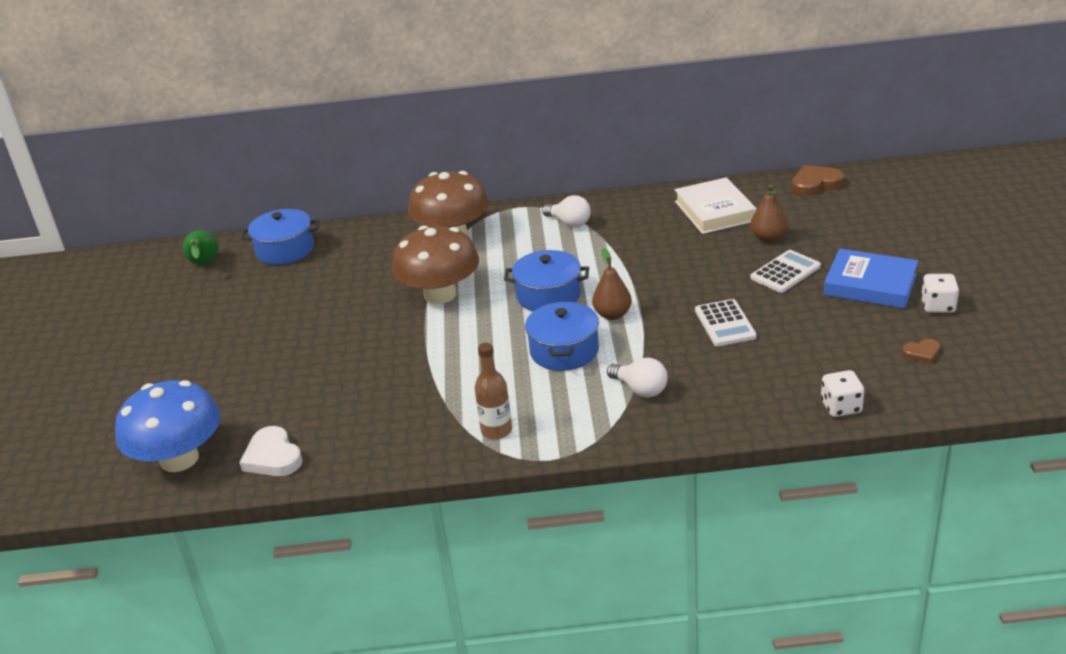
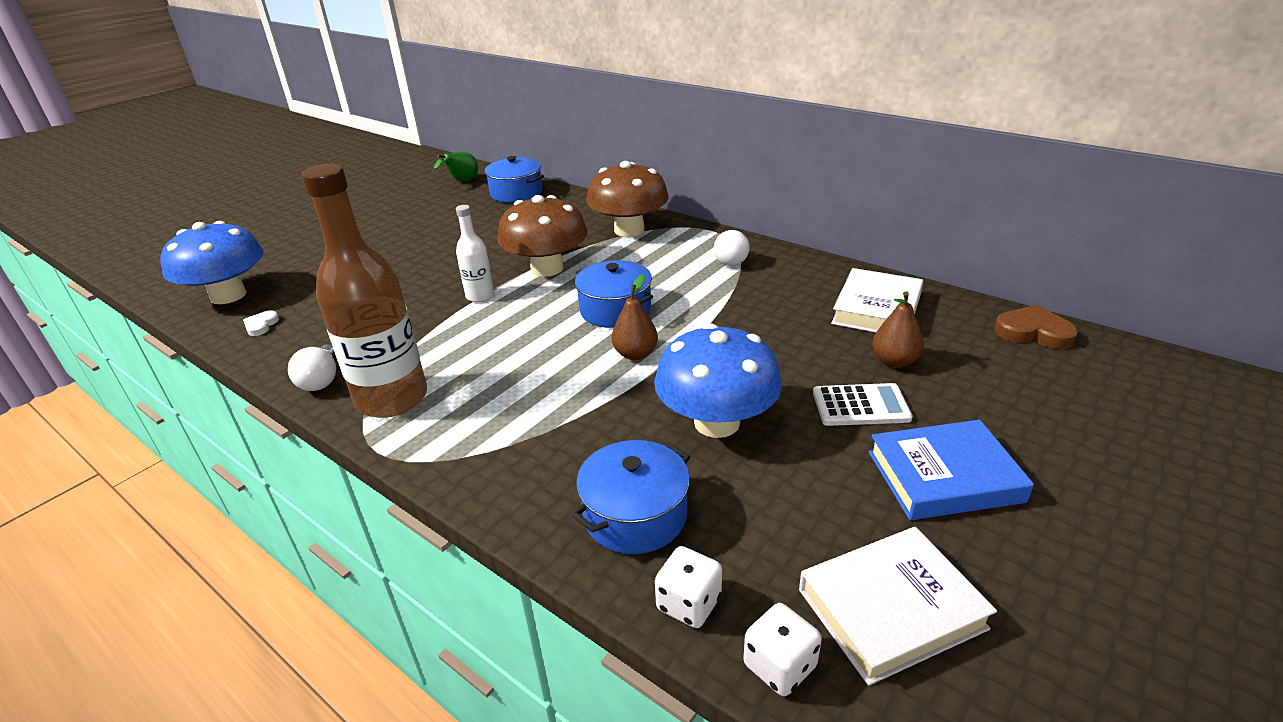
camera: 40 degrees right, 0 degrees up
(273, 457) = (261, 325): white heart -> white heart, size x0.57
(424, 339) = (480, 296): none -> white bottle
(496, 431) = (392, 399): brown bottle -> brown bottle, size x2.04
(564, 351) = (548, 363): blue pot -> blue pot (635, 515)
(640, 389) = (543, 437): white light bulb -> white light bulb (321, 380)
(725, 324) = (716, 422): white calculator -> blue mushroom
(870, 284) = (944, 476): blue book -> blue book turned 75 degrees counterclockwise
(922, 353) = (891, 609): brown heart -> white book
(938, 306) = (1002, 560): white dice -> white dice (779, 666)

